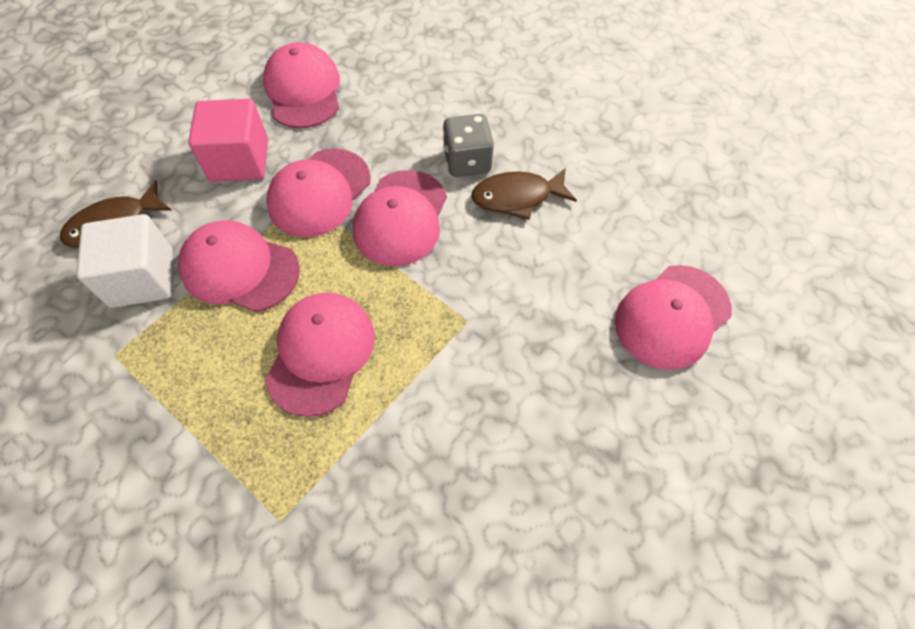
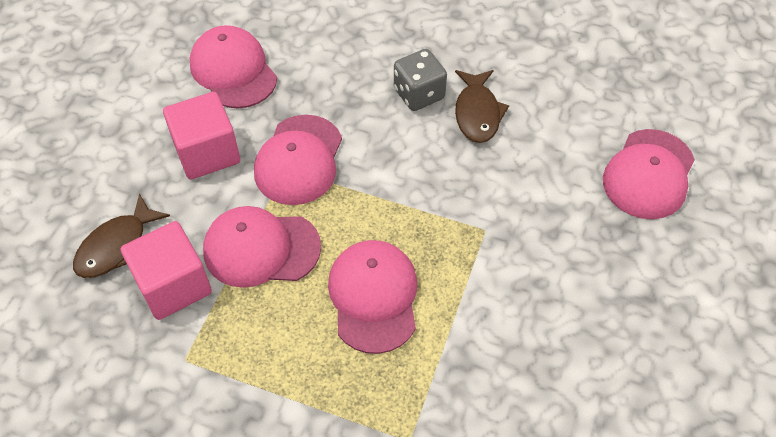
camera: 20 degrees left, 5 degrees down
(142, 278) = (173, 285): white cube -> pink cube
(401, 218) = (385, 161): pink cap -> none
(517, 197) = (477, 113): brown fish -> brown fish turned 60 degrees counterclockwise

